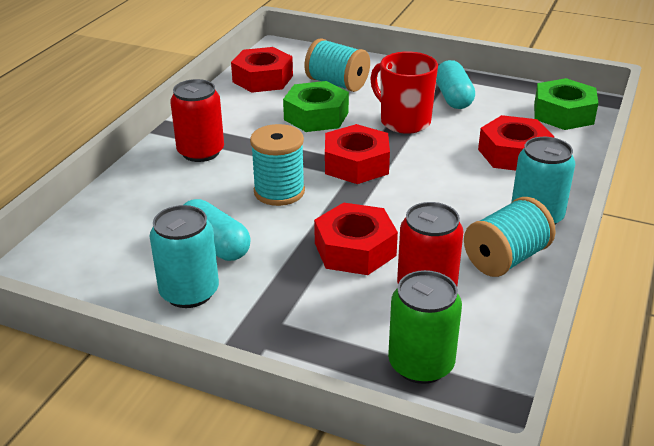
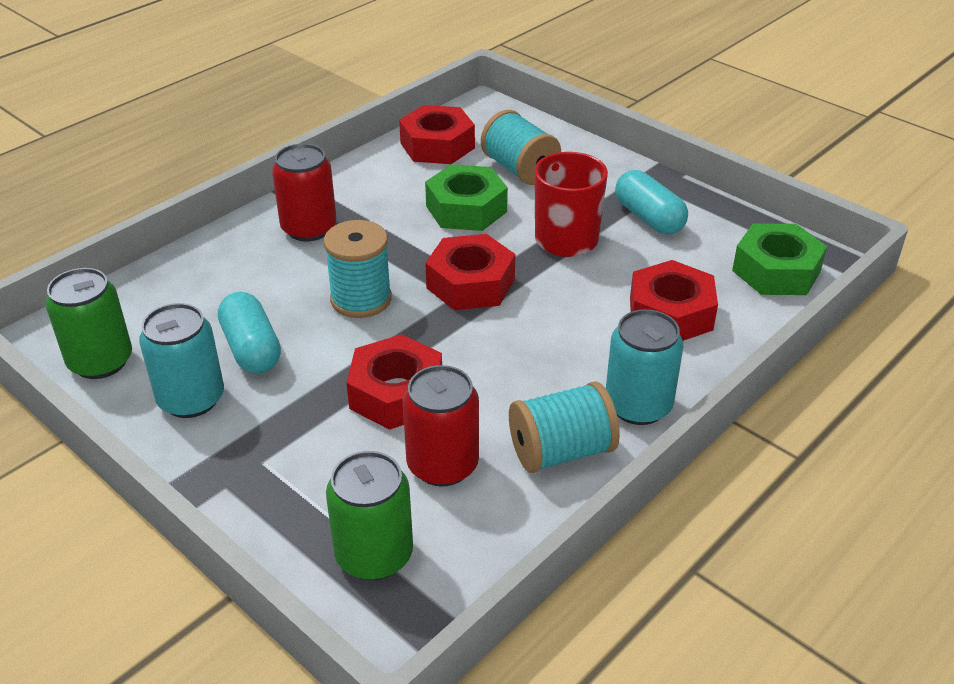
camera: 20 degrees right, 5 degrees up
(88, 283) = (100, 361): none -> green can
(453, 97) = (648, 218): turquoise capsule -> turquoise capsule turned 45 degrees counterclockwise

